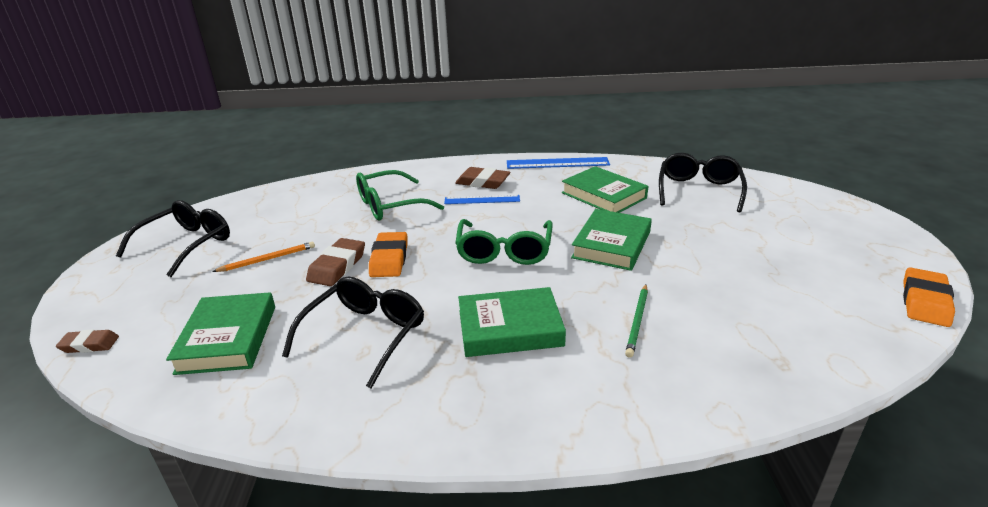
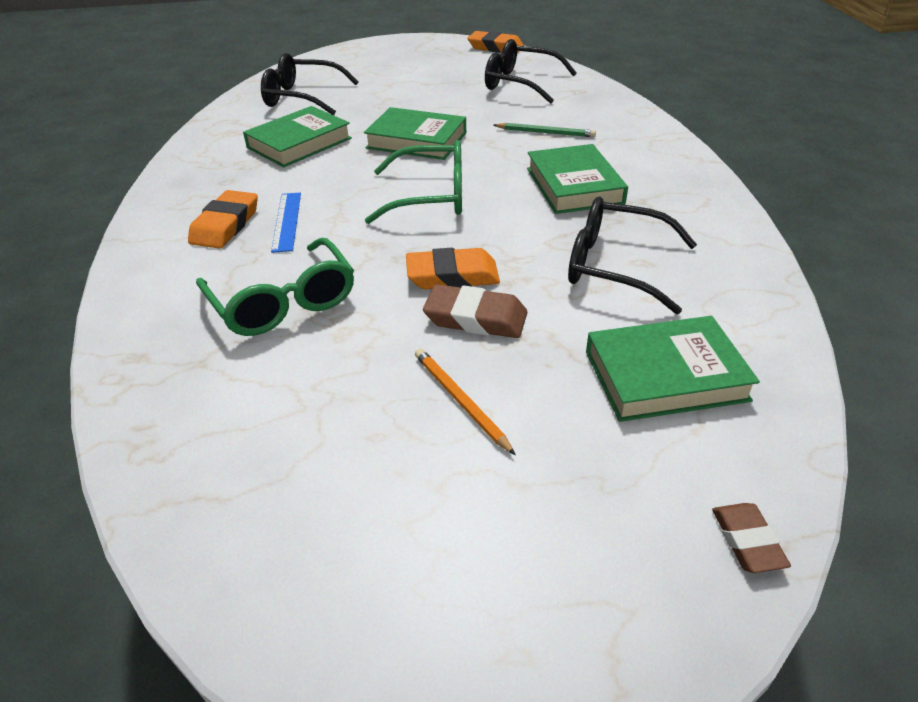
camera: 95 degrees left, 10 degrees up
(187, 244) = (407, 555): black glasses -> black glasses (520, 83)
(483, 182) = (225, 225): brown eraser -> orange eraser
(557, 163) = (184, 172): blue ruler -> none

